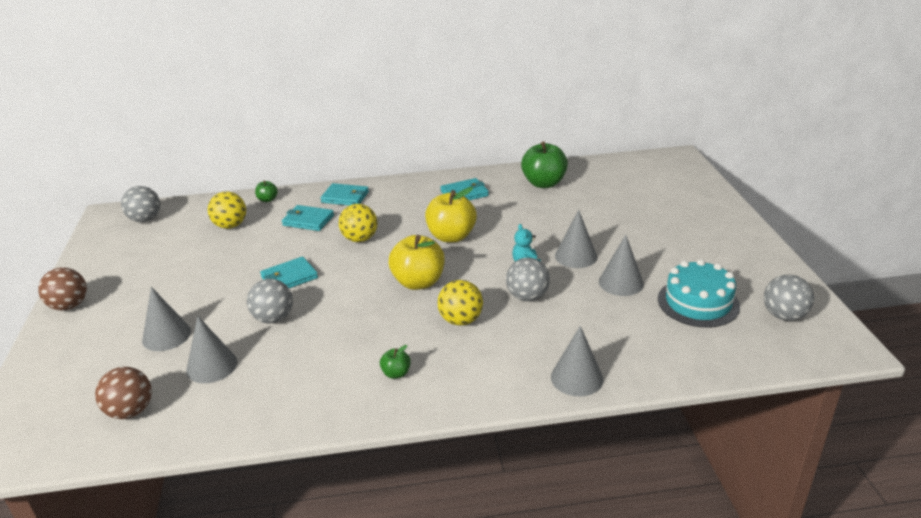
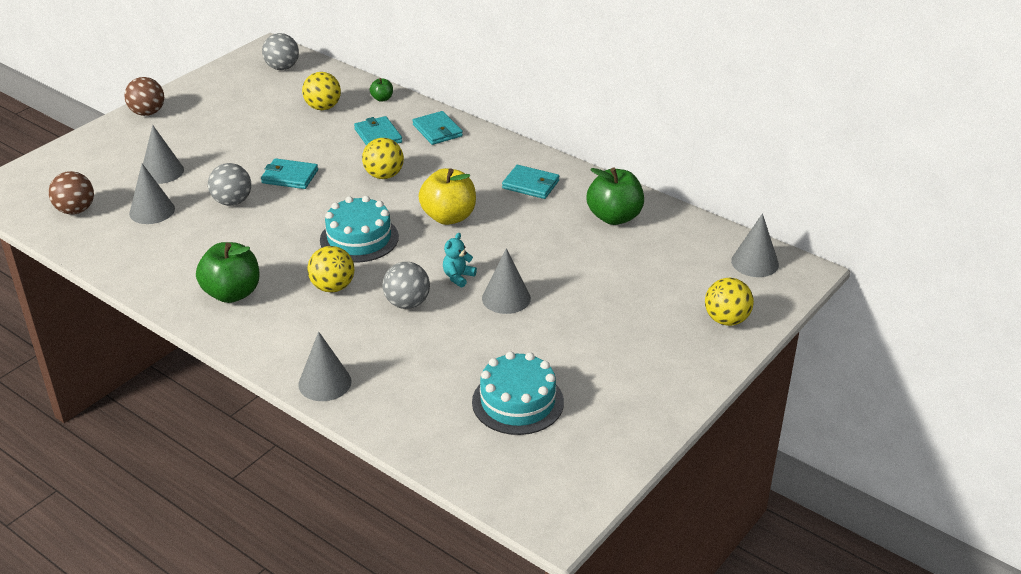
camera: 45 degrees right, 5 degrees up
(396, 373) = (232, 293): green apple -> green apple, size x2.12
(418, 282) = (359, 238): yellow apple -> turquoise cake
(621, 282) = (494, 343): grey cone -> grey cone (755, 262)
(697, 196) = (726, 320): none -> yellow ball
(784, 316) = (560, 463): grey ball -> none

